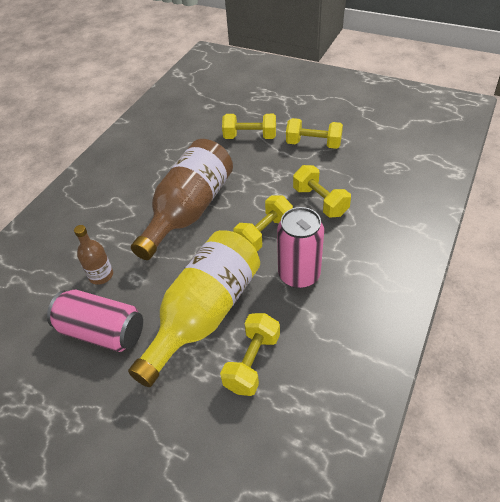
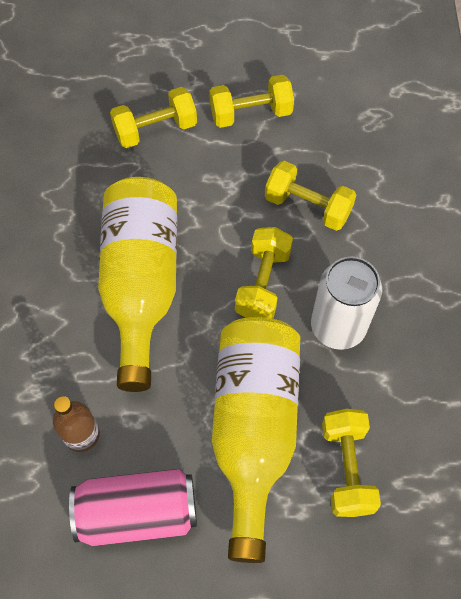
camera: 30 degrees left, 15 degrees up
(189, 210) = (141, 285): brown bottle -> yellow bottle
(299, 274) = (338, 327): pink can -> white can

